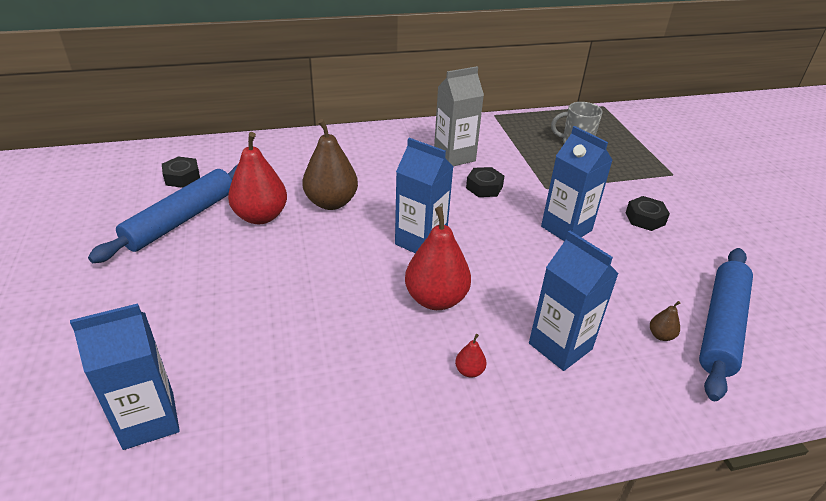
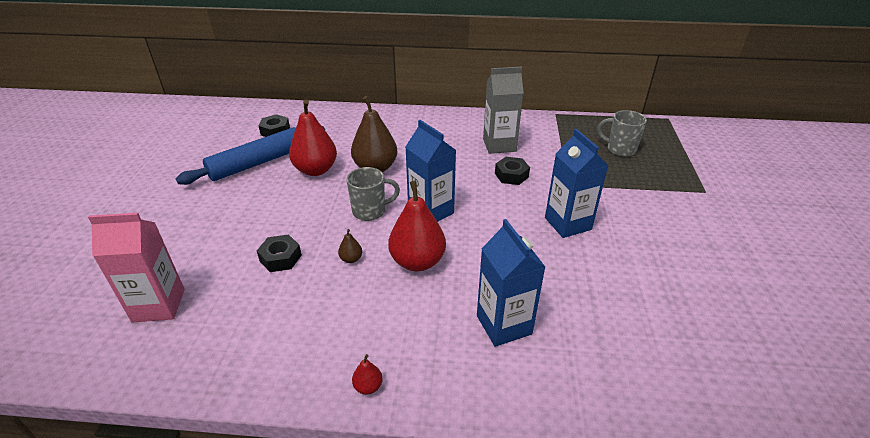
camera: 20 degrees right, 0 degrees up
(149, 420) = (159, 305): blue carton -> pink carton
(352, 253) = (370, 211): none -> grey mug
(469, 371) = (412, 327): red pear -> red pear (368, 386)
(645, 218) = (651, 228): black nut -> black nut (280, 258)
(661, 335) = (606, 337): brown pear -> brown pear (351, 259)
(721, 326) = (675, 343): blue rolling pin -> none

